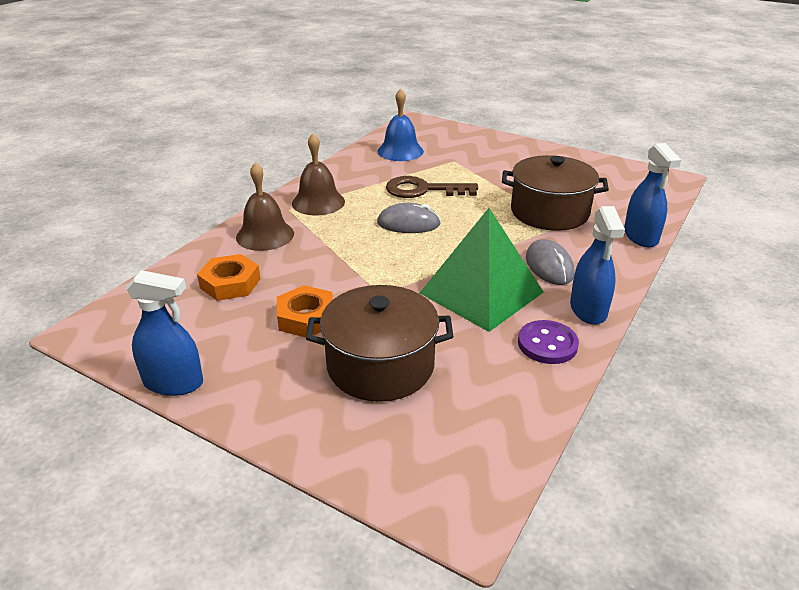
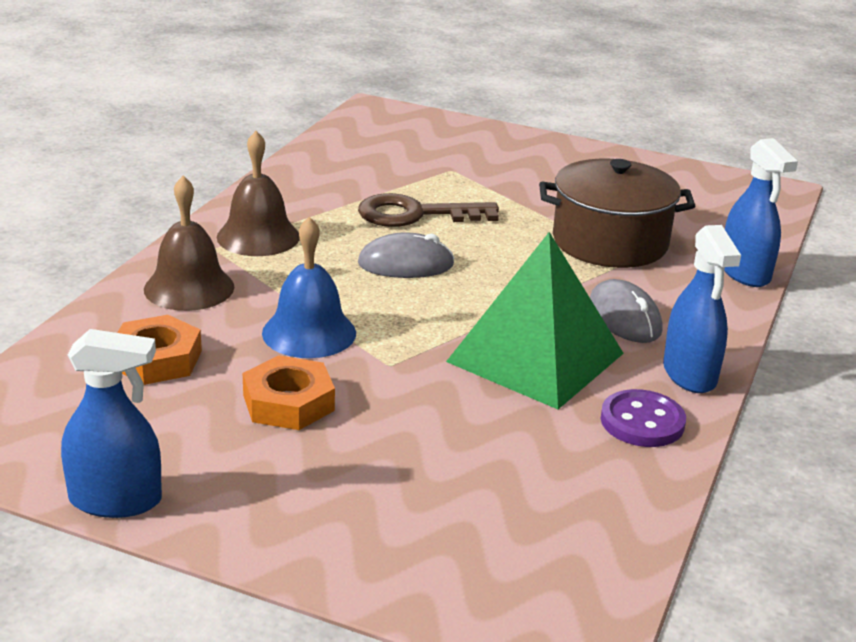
camera: 10 degrees left, 5 degrees down
(380, 365) = (414, 461): brown pot -> none
(400, 151) = (365, 156): blue bell -> blue bell (309, 332)

